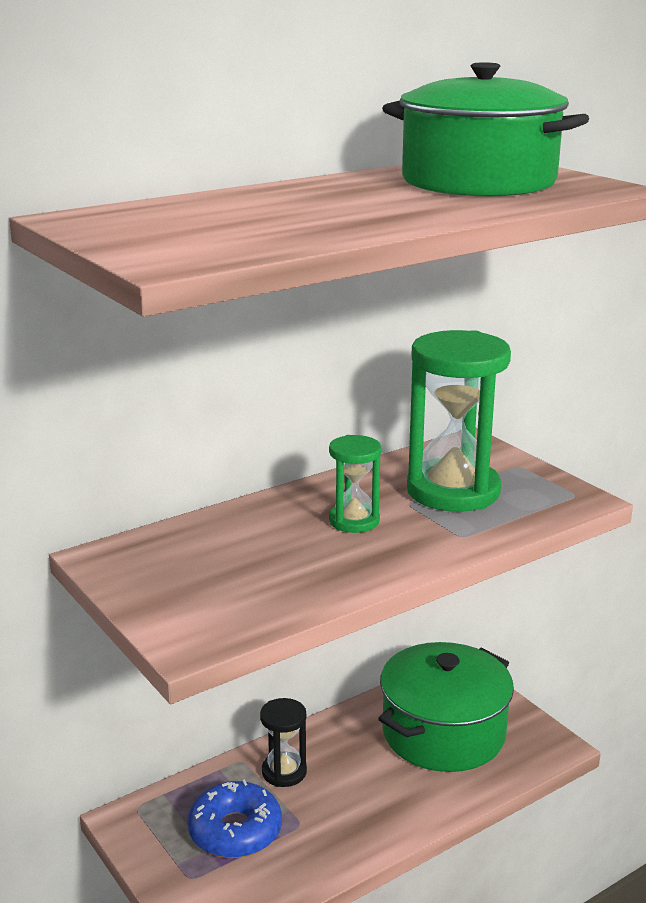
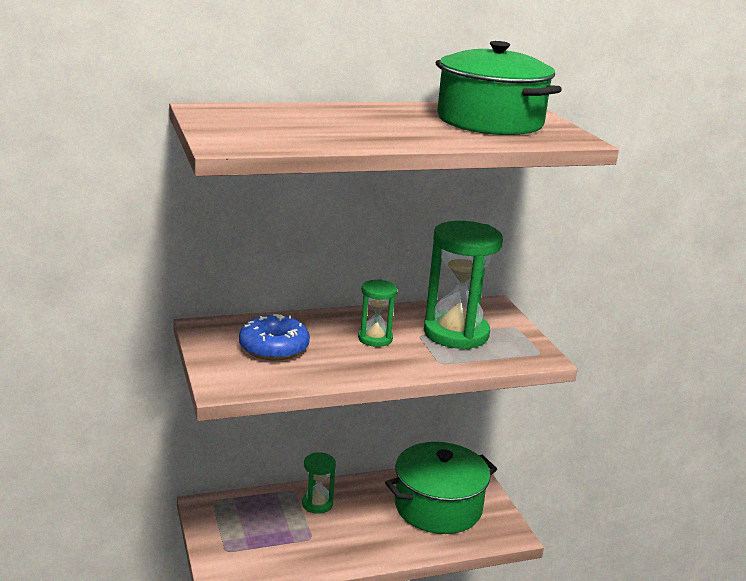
camera: 15 degrees right, 0 degrees up
(235, 831) = (267, 531): blue donut -> blue donut (274, 348)
(284, 772) = (317, 504): black hourglass -> green hourglass

